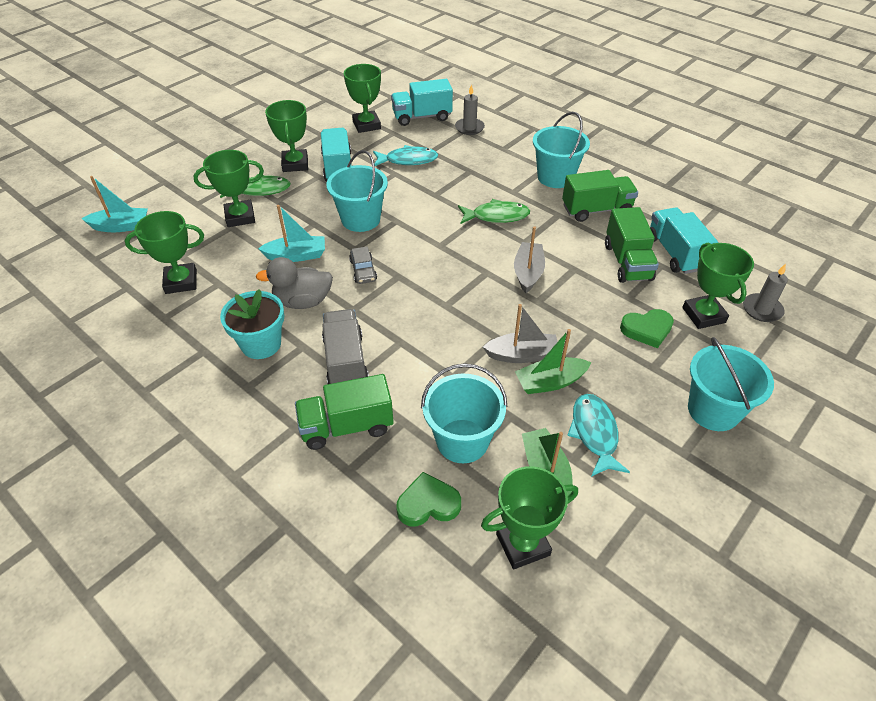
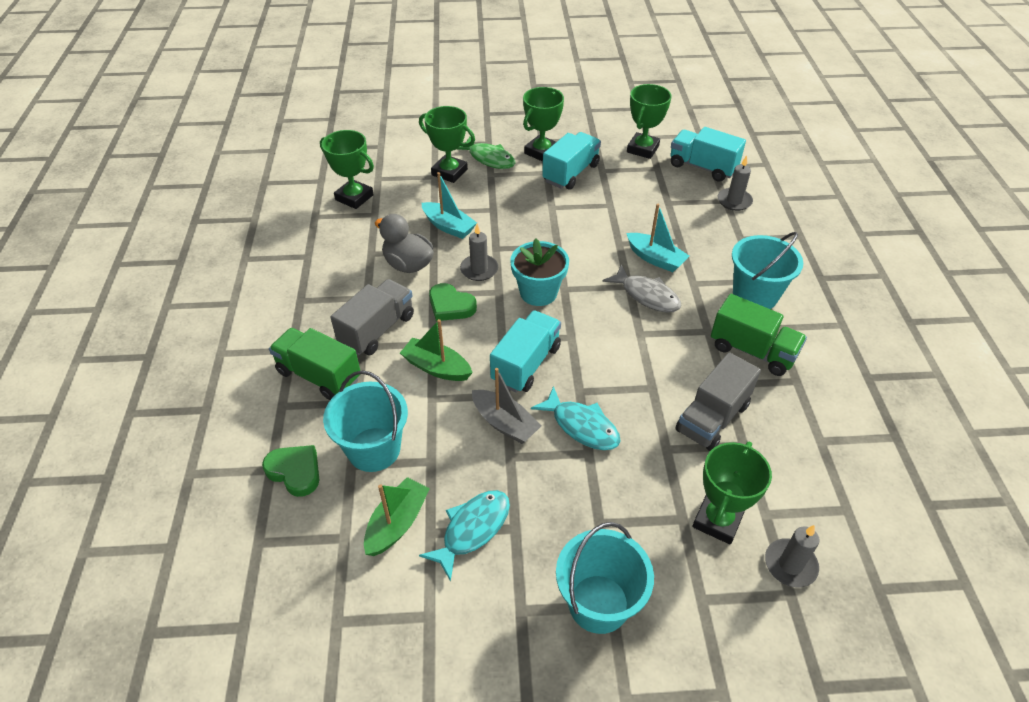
camera: 45 degrees right, 0 degrees up
(121, 226) = (369, 134): turquoise boat -> turquoise boat (655, 259)
(261, 344) = (344, 276): turquoise flower pot -> turquoise flower pot (538, 292)
(360, 219) = (531, 227): turquoise bucket -> none
(363, 270) = (479, 269): grey car -> grey candle
(408, 160) = (636, 200): turquoise fish -> turquoise fish (581, 426)
(496, 216) = (646, 295): green fish -> grey fish
(523, 544) = (312, 556): green trophy -> none
(528, 273) = (605, 362): grey boat -> none
(550, 382) = (496, 462): green boat -> green boat (436, 367)
(627, 262) = (712, 418): green truck -> grey truck
(647, 330) = (641, 488): green heart -> green heart (450, 306)
(675, 253) = (775, 445): turquoise truck -> turquoise truck (526, 364)

